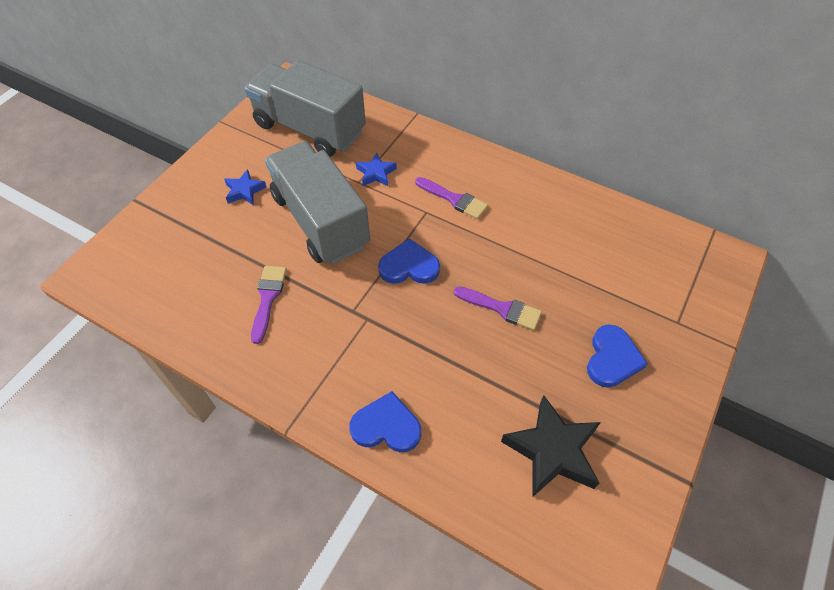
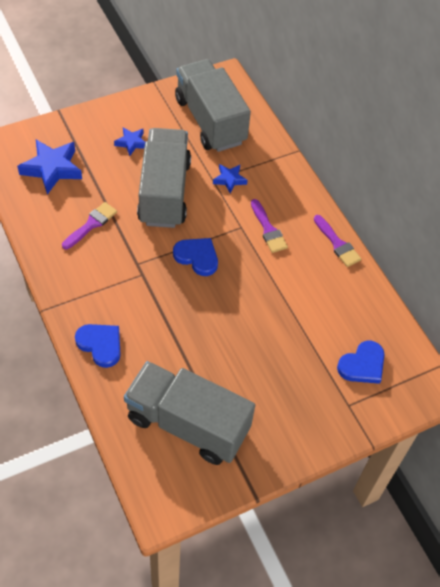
camera: 30 degrees right, 0 degrees up
(175, 264) = (52, 169): none -> blue star
(502, 309) = (234, 321): purple brush -> purple brush (337, 244)
(552, 451) = (187, 424): black star -> grey truck
(612, 358) = (278, 398): blue heart -> blue heart (362, 365)

